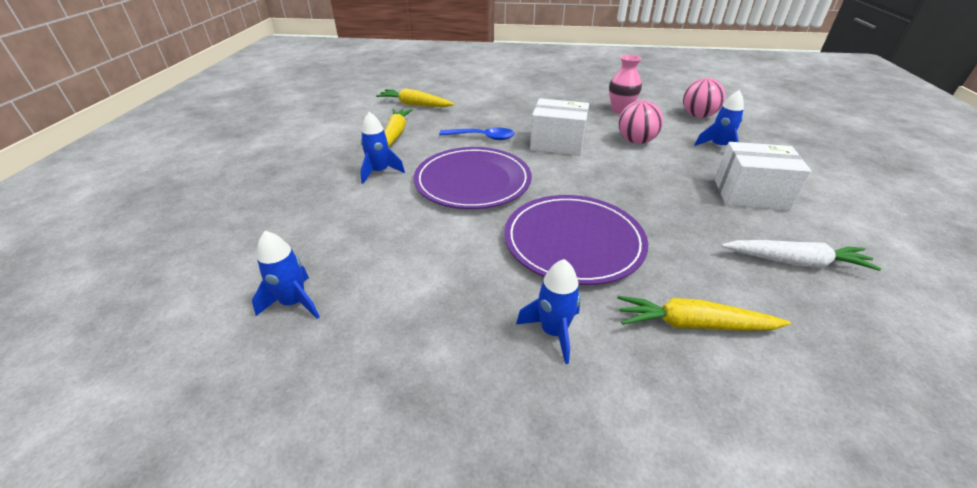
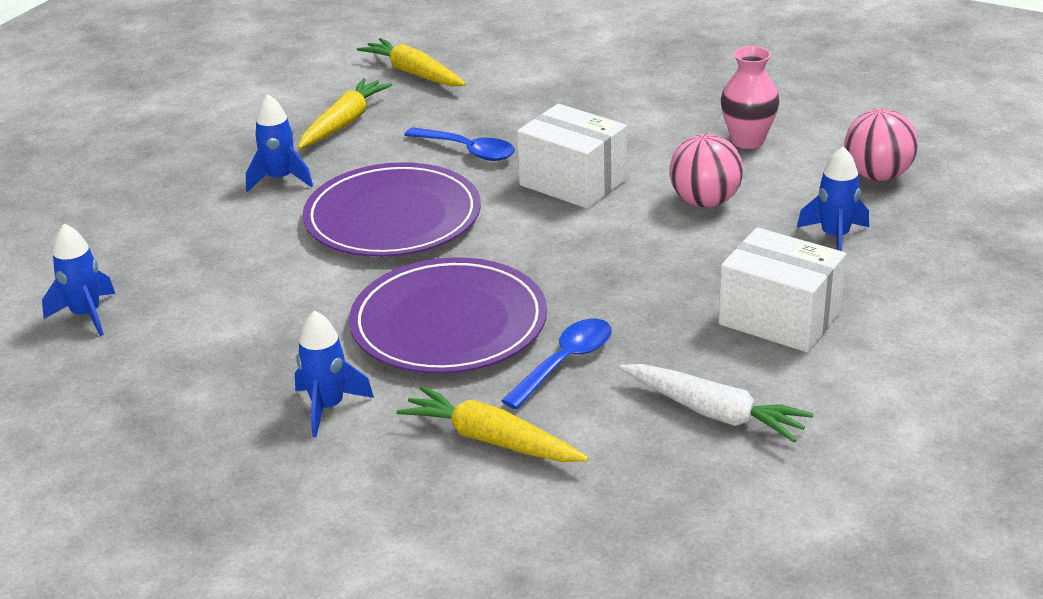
camera: 25 degrees right, 5 degrees down
(673, 251) = (565, 363): none -> blue spoon

